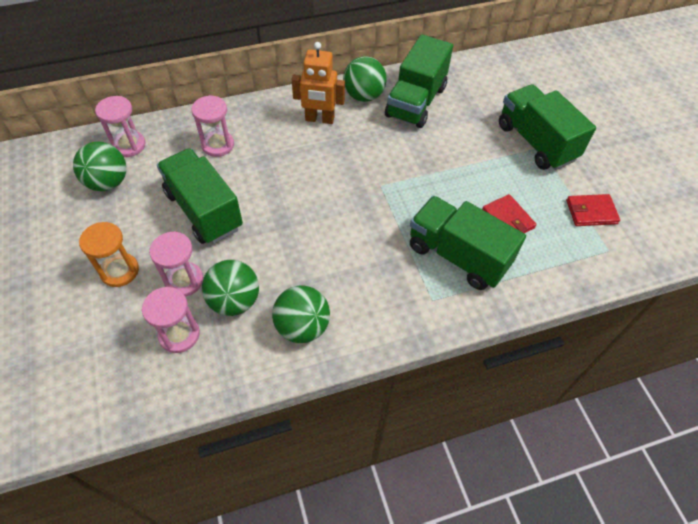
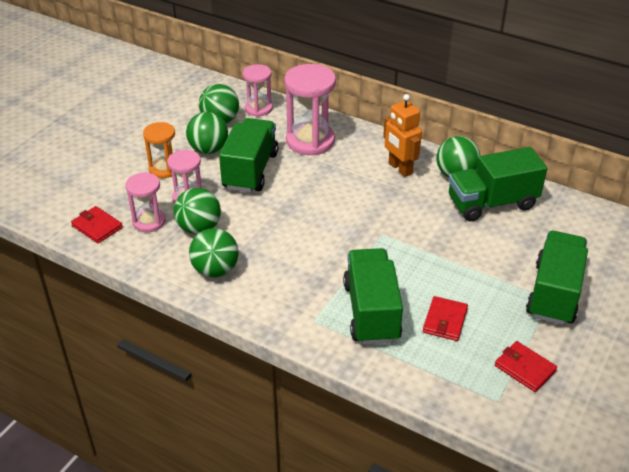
camera: 50 degrees right, 15 degrees down
(134, 385) = (97, 227): none -> red wallet
(137, 219) = (208, 149): none -> green ball
(218, 145) = (310, 141): pink hourglass -> pink hourglass, size x1.66

